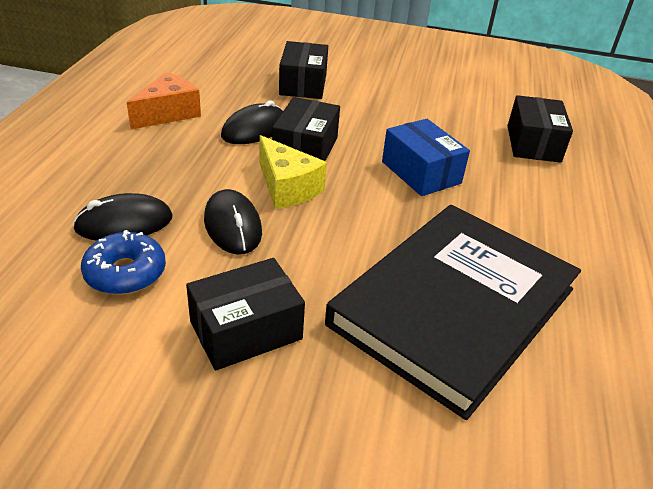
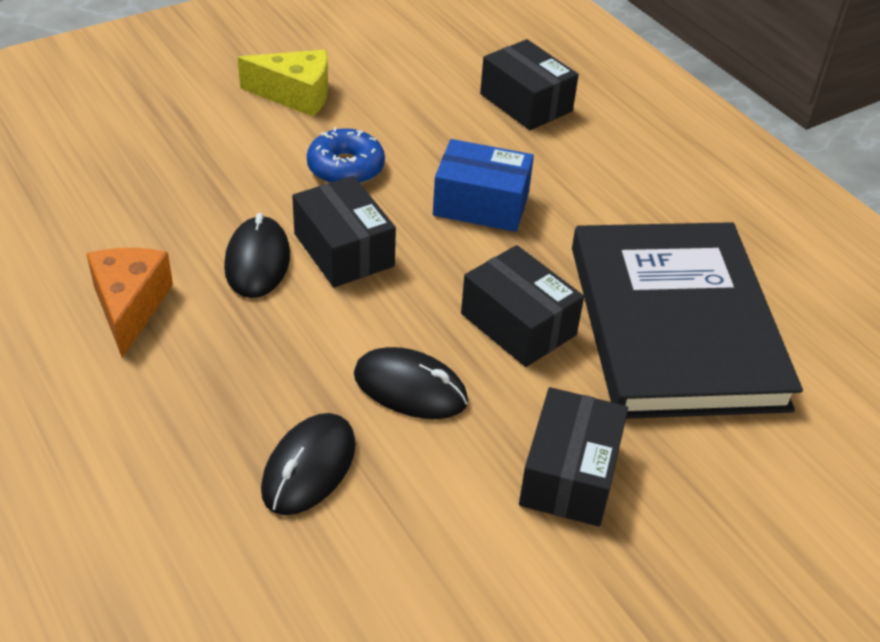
camera: 45 degrees left, 5 degrees up
(125, 273) = (396, 512): blue donut -> blue donut (346, 168)
(287, 187) = (394, 309): yellow cheese -> yellow cheese (296, 95)
(303, 84) = (216, 164): black box -> black box (518, 324)

